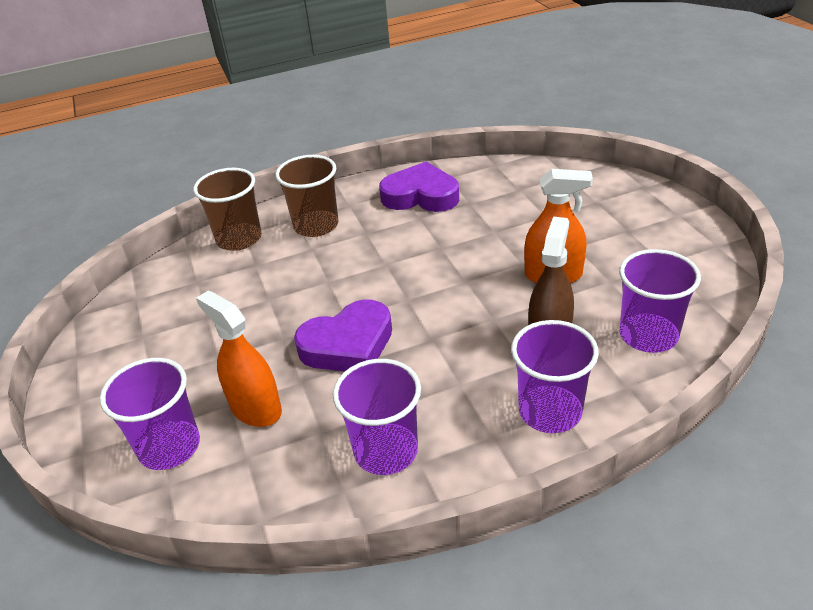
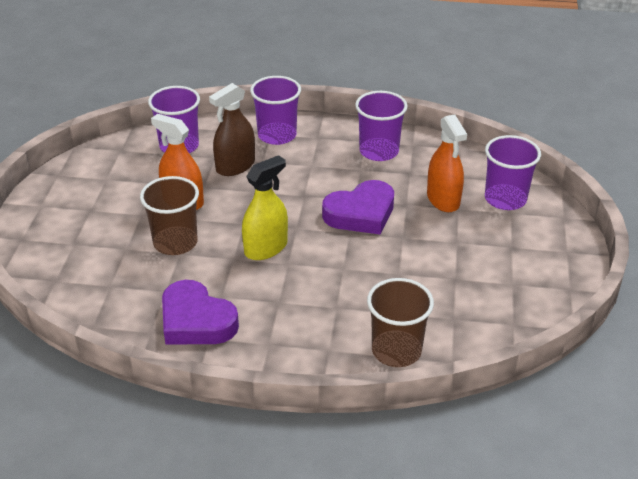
camera: 155 degrees left, 0 degrees up
(316, 226) = (316, 331): brown cup -> brown cup (175, 242)
(348, 345) = (361, 213): purple heart -> purple heart turned 150 degrees clockwise
(419, 267) = (266, 248): none -> yellow spray bottle

